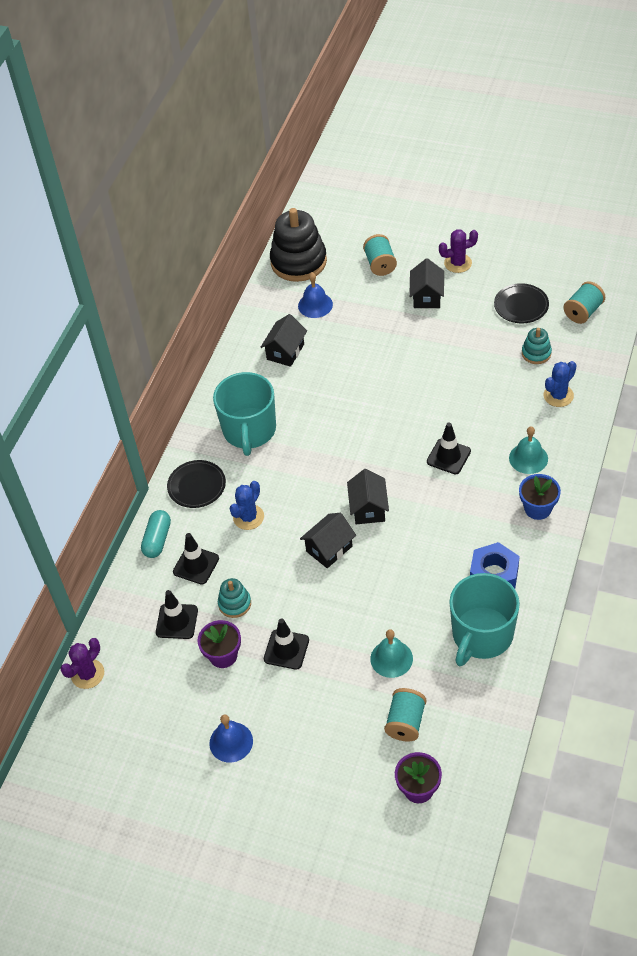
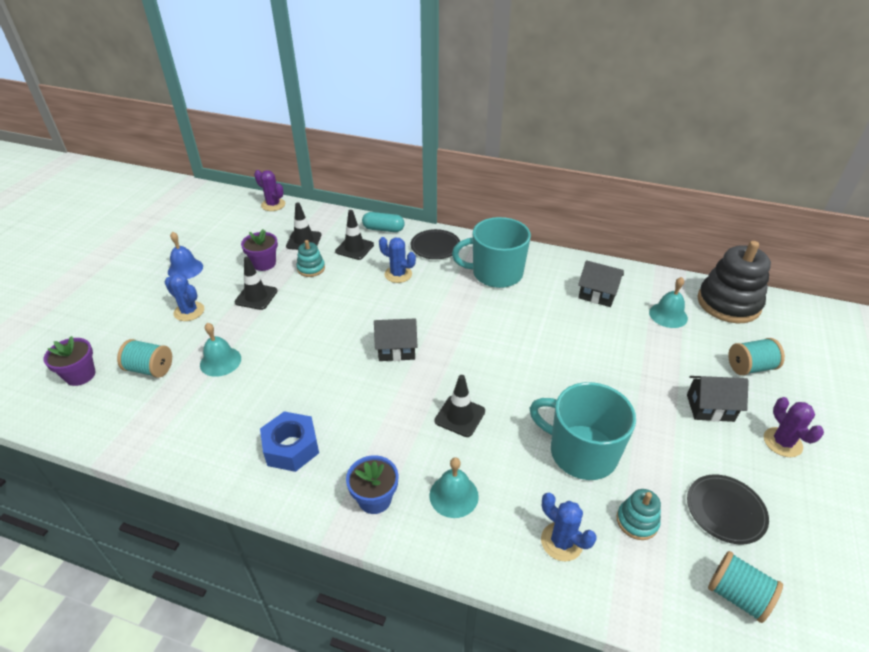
camera: 85 degrees right, 10 degrees down
(313, 712) = (189, 311): none -> blue cactus
(315, 305) = (668, 315): blue bell -> turquoise bell
(329, 549) = (354, 322): black house -> none
(481, 635) = (219, 431): turquoise mug -> turquoise mug (581, 452)

